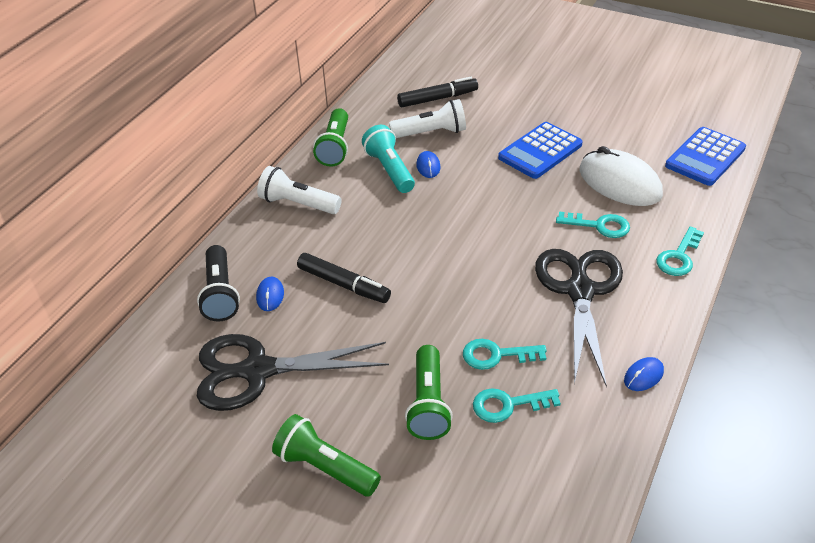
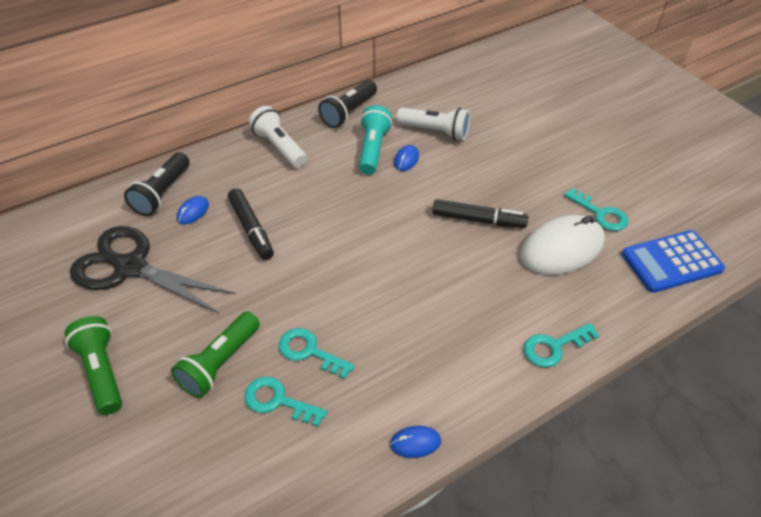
camera: 30 degrees right, 5 degrees up
(335, 147) = (348, 112): green flashlight -> black flashlight
(437, 99) = (468, 104): black marker -> black marker (478, 220)
(540, 151) = (514, 187): blue calculator -> none
(580, 290) = (432, 331): black scissors -> none
(599, 226) = (505, 280): turquoise key -> turquoise key (600, 214)
(619, 183) = (561, 248): white mouse -> white mouse turned 75 degrees clockwise

